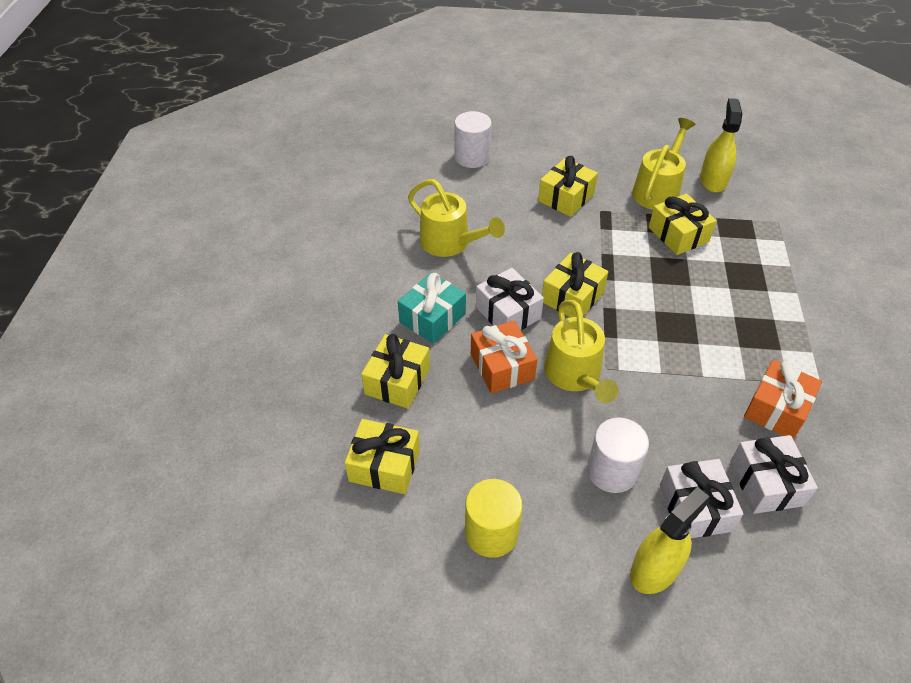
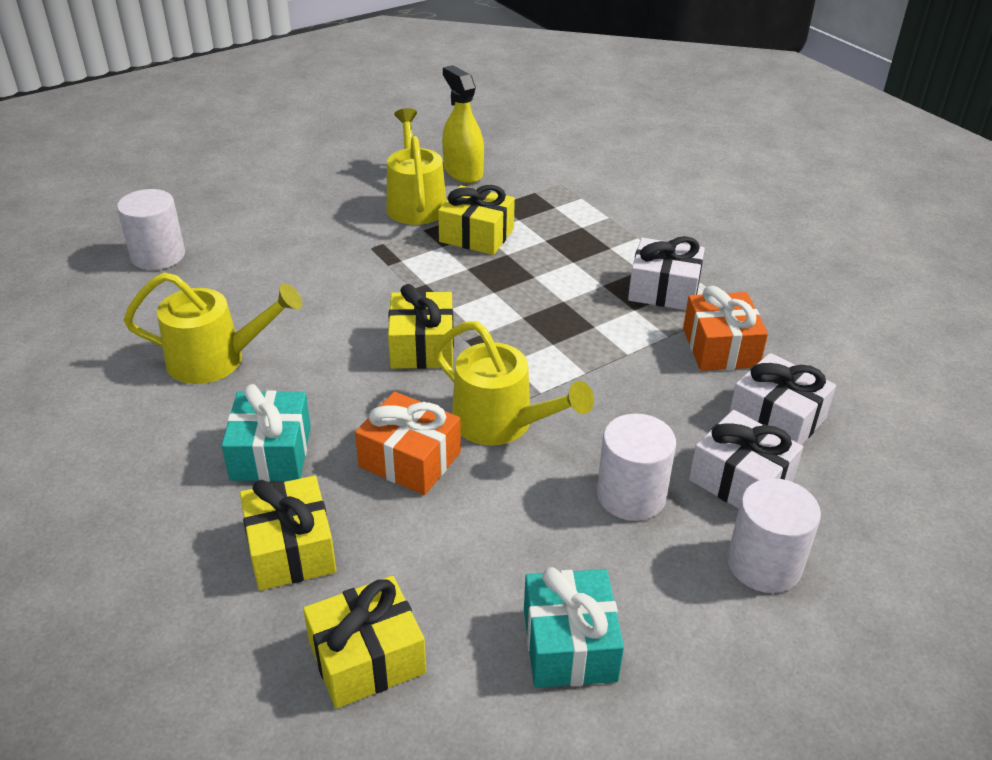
camera: 40 degrees left, 10 degrees down
(491, 533) = (569, 644): yellow cylinder -> turquoise gift
(508, 313) = (362, 399): white gift -> white gift (664, 290)
(566, 197) = (318, 251): yellow gift -> none
(655, 569) = (764, 564): yellow spray bottle -> white cylinder

